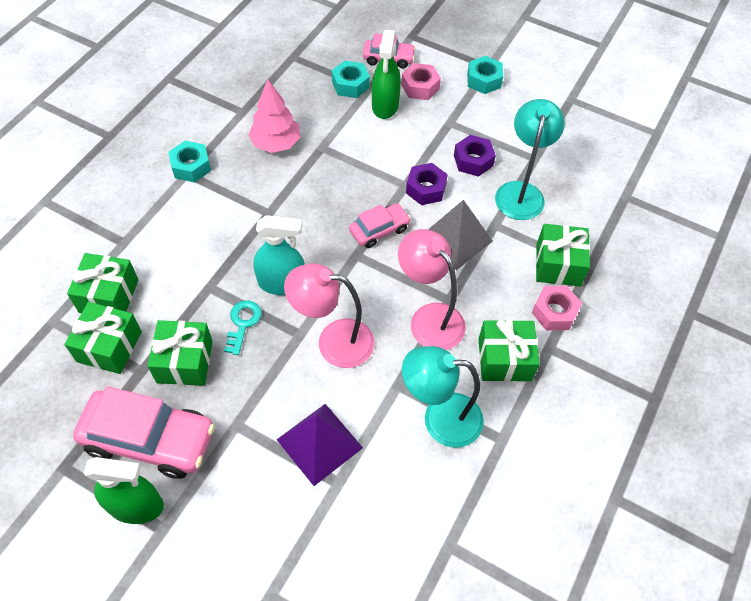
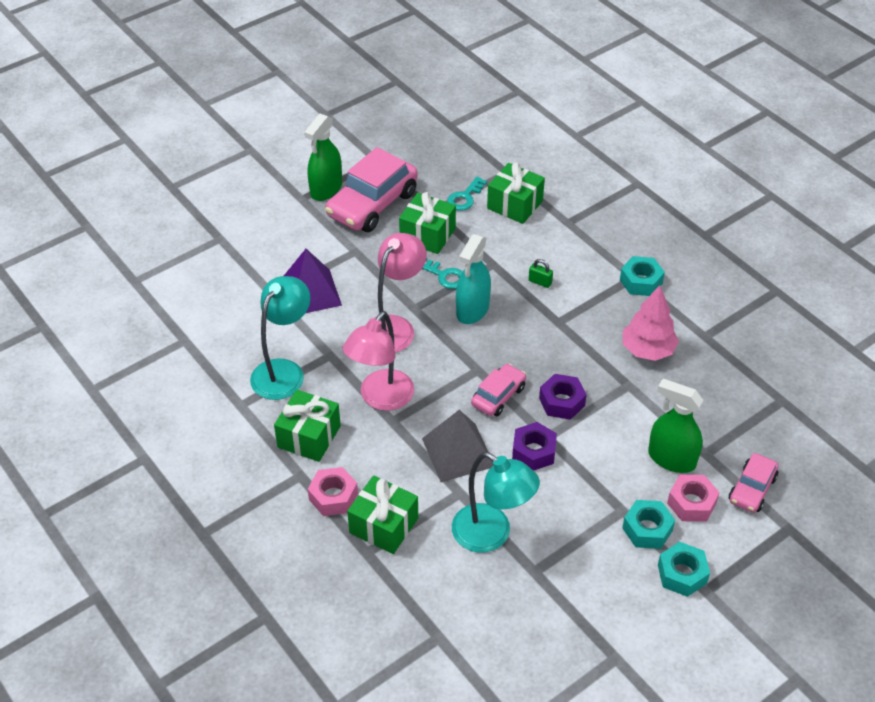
camera: 115 degrees right, 10 degrees down
(109, 347) = (465, 197): green gift -> turquoise key
(221, 241) = (540, 282): none -> green padlock
(350, 84) = (717, 438): turquoise nut -> turquoise nut (647, 529)
(379, 230) = (498, 396): pink car -> pink car turned 135 degrees counterclockwise
(429, 318) = (381, 399): pink lamp -> pink lamp turned 135 degrees clockwise
(473, 160) = (555, 509): purple nut -> purple nut (562, 402)

